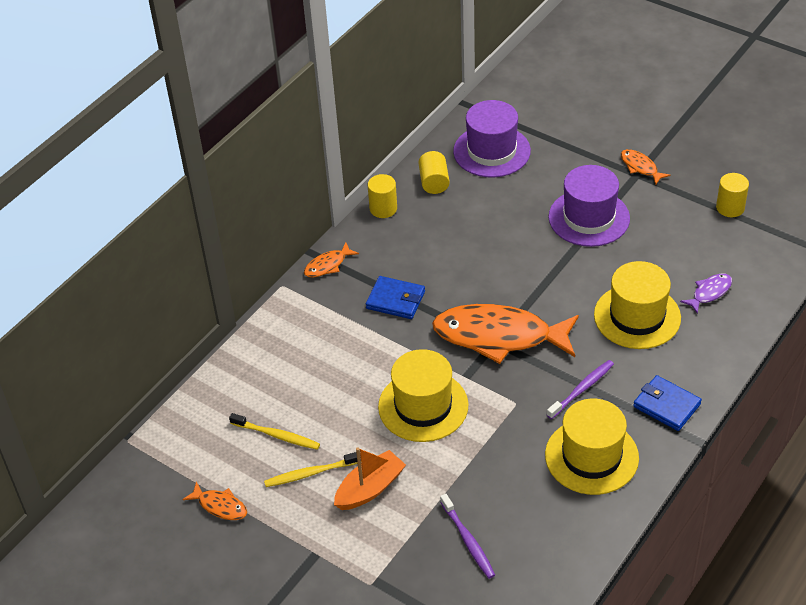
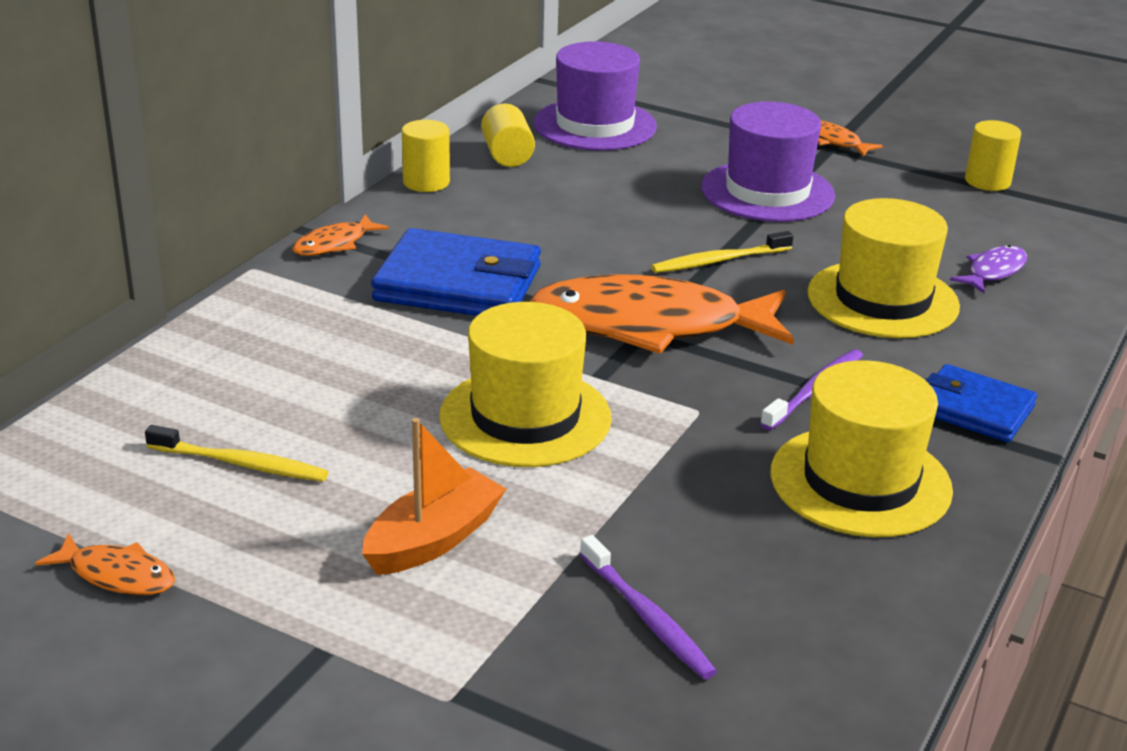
camera: 10 degrees left, 15 degrees down
(310, 473) = (309, 519): yellow toothbrush -> yellow toothbrush (718, 261)
(395, 300) = (458, 284): blue wallet -> blue wallet, size x1.63

